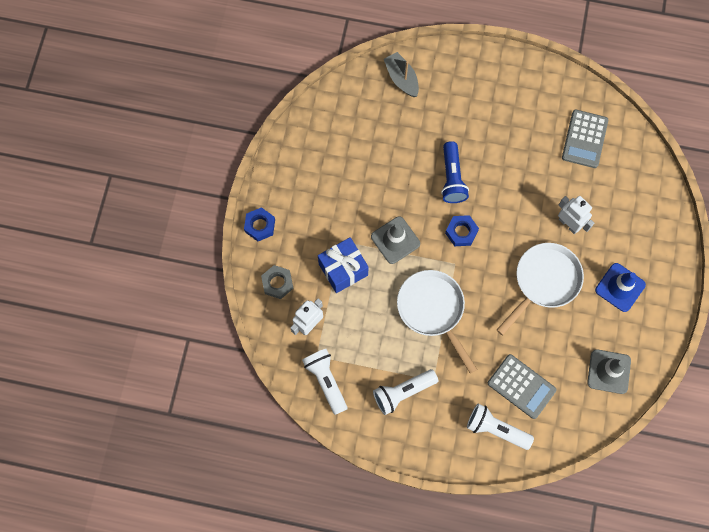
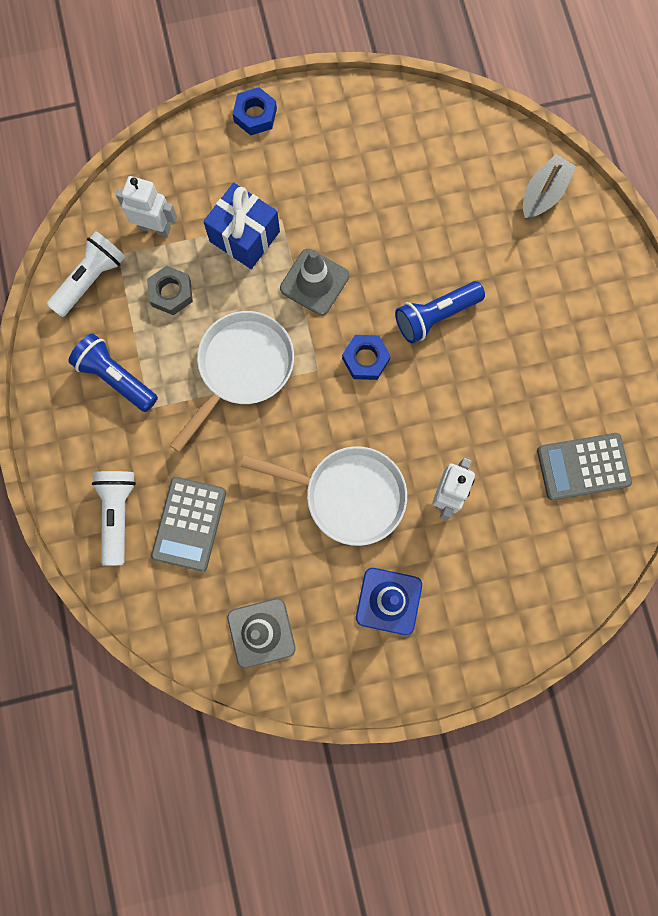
camera: 65 degrees right, 5 degrees up
(277, 283) = (190, 168): grey nut -> grey nut (171, 293)
(403, 392) = (116, 377): white flashlight -> blue flashlight

